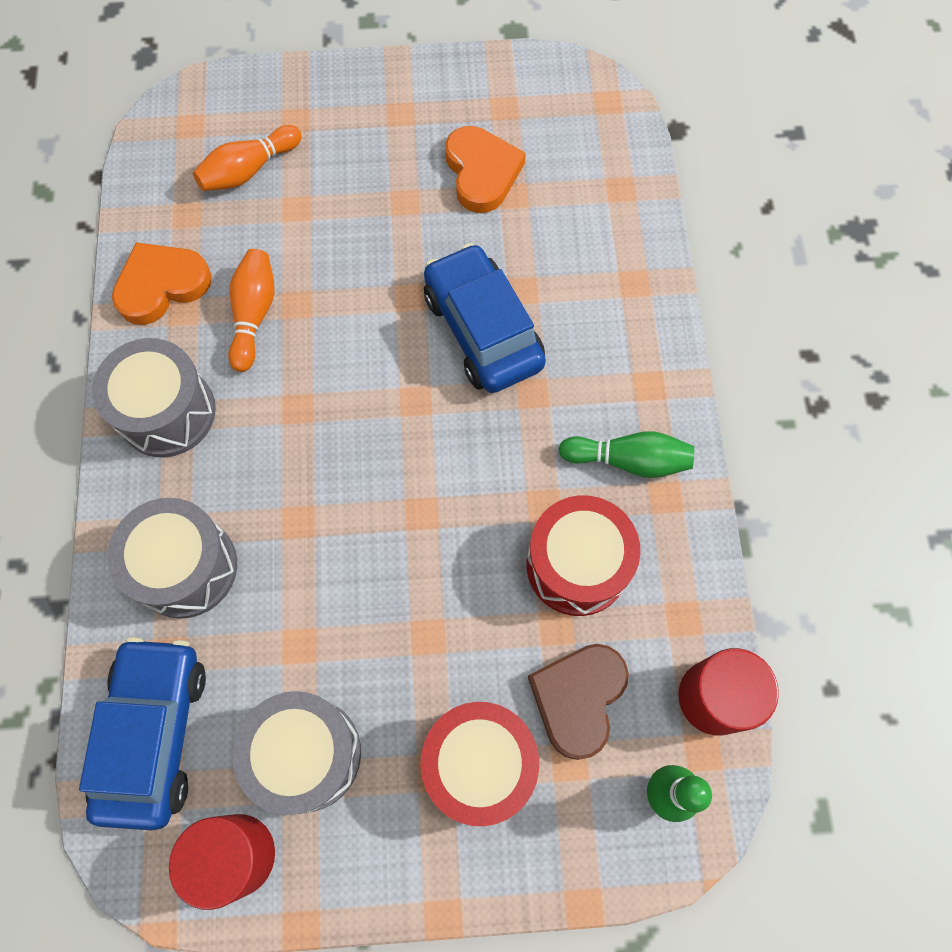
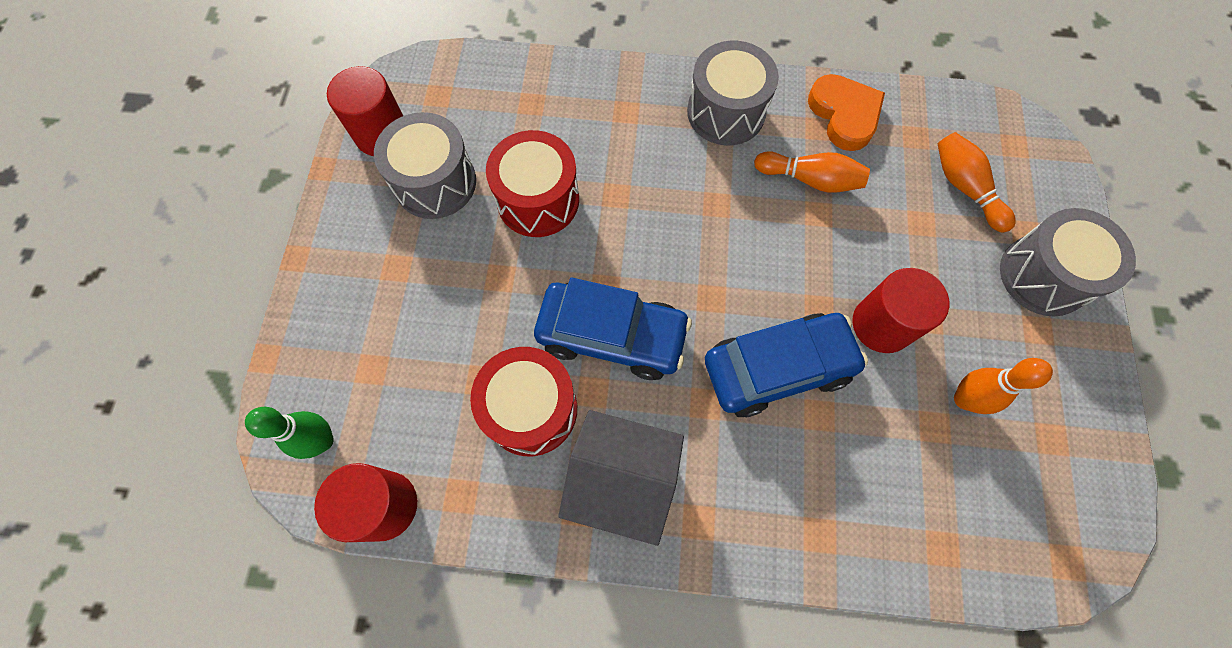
camera: 100 degrees right, 0 degrees up
(154, 733) = (478, 92): blue car -> blue car (612, 336)
(186, 567) = (594, 117): grey drum -> grey drum (1043, 276)
(418, 240) = (882, 324): none -> red cylinder
(479, 764) = (391, 300): red drum -> red drum (538, 200)
(482, 172) = (964, 399): orange heart -> orange bowling pin
(578, 698) = (418, 386): brown heart -> none
(628, 460) = (622, 480): green bowling pin -> grey house

